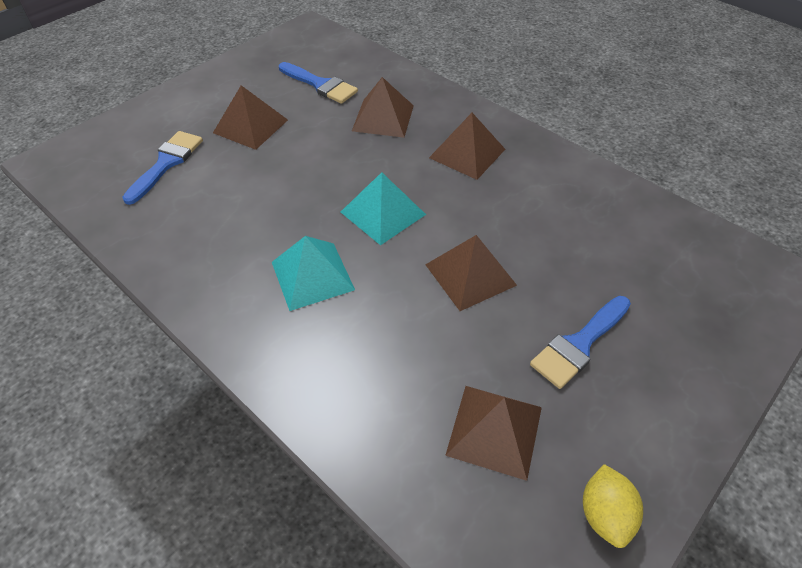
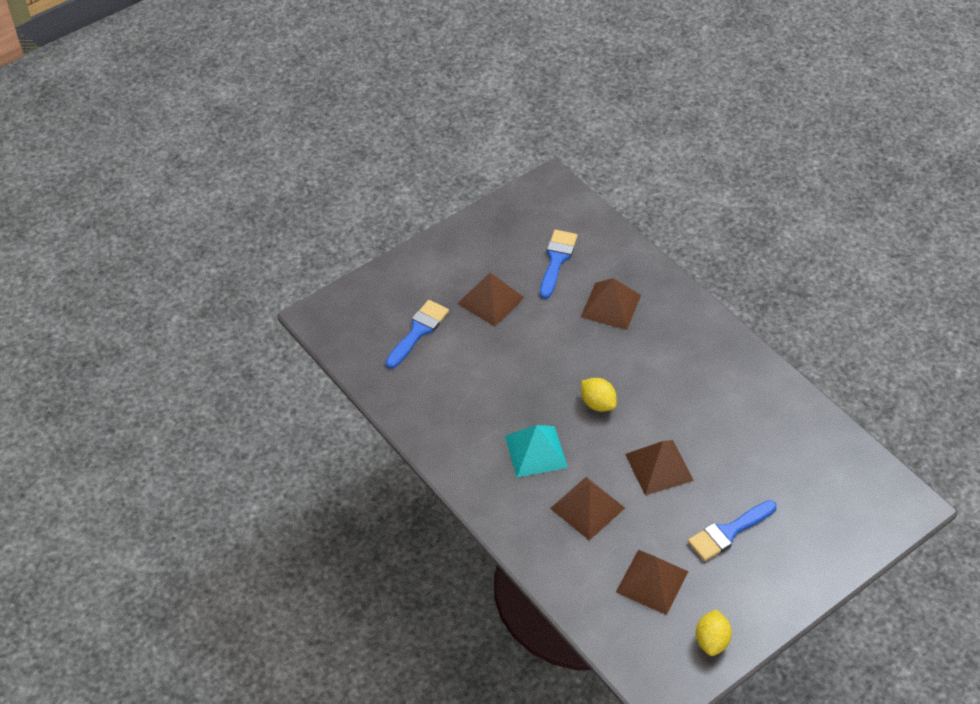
camera: 10 degrees right, 0 degrees up
(320, 85) = (557, 260): blue brush -> blue brush turned 120 degrees counterclockwise
(383, 213) = (597, 403): turquoise pyramid -> yellow lemon
(467, 153) = (680, 354): brown pyramid -> brown pyramid (587, 508)

